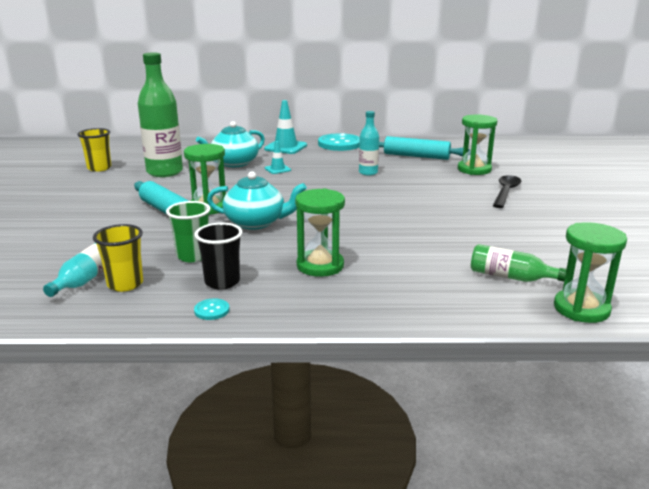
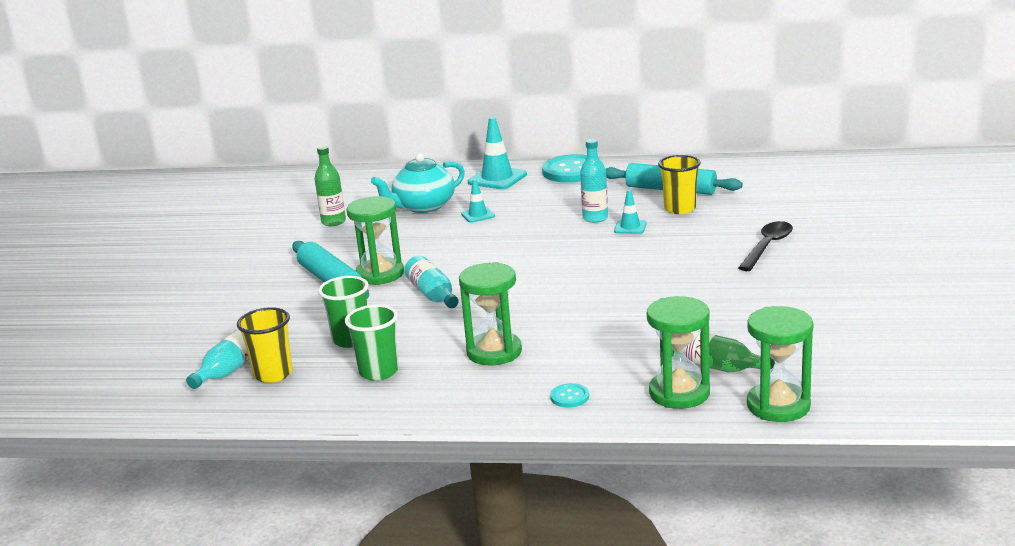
camera: 10 degrees right, 0 degrees up
(99, 168) = (253, 217): yellow cup -> yellow cup (680, 209)
(164, 172) = (333, 222): green bottle -> green bottle, size x0.53
(212, 310) = (362, 405): turquoise button -> turquoise button (569, 397)
(222, 282) = (379, 372): black cup -> green cup
(256, 222) = (433, 295): turquoise teapot -> turquoise bottle
(397, 178) = (630, 227): none -> turquoise traffic cone
(474, 169) = (741, 211): green hourglass -> green hourglass (679, 393)

